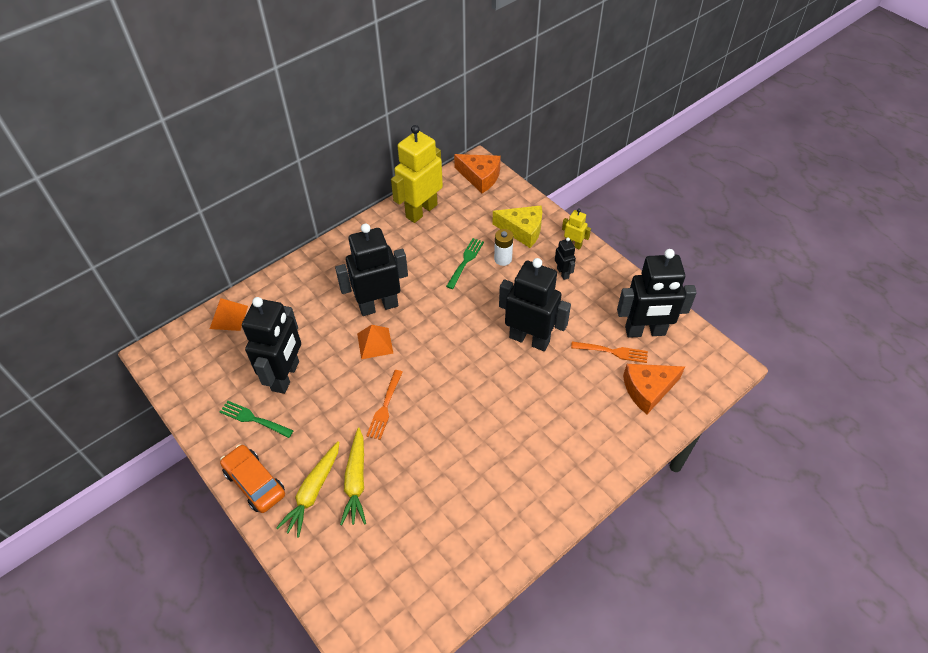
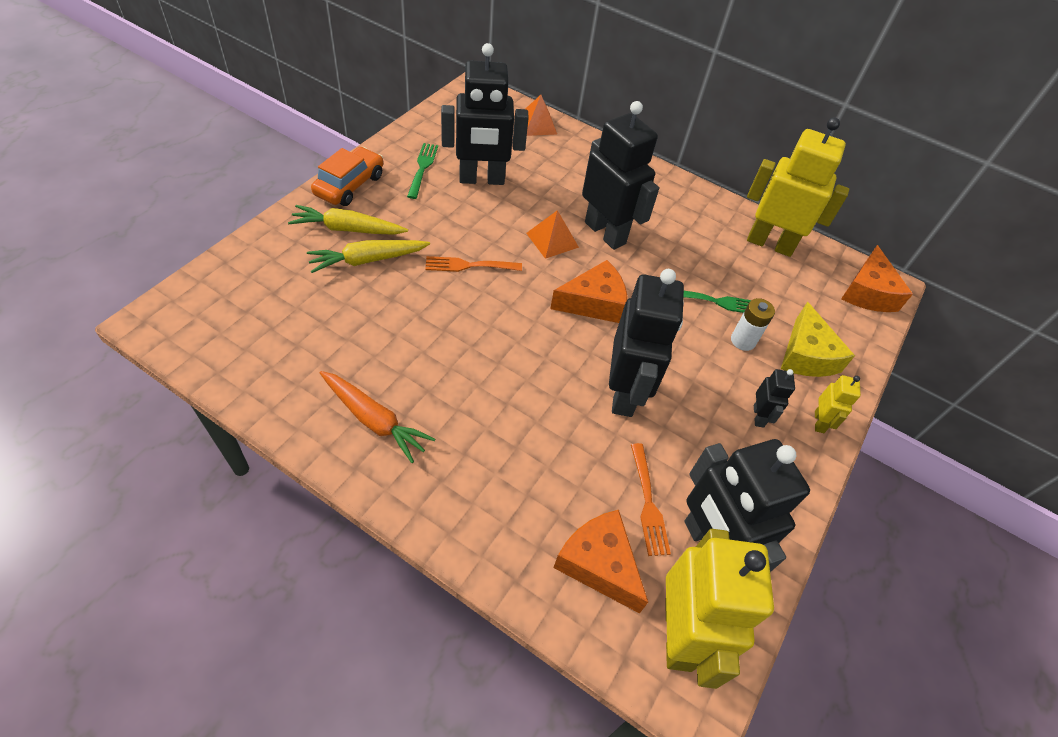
camera: 65 degrees right, 0 degrees up
(446, 334) = (593, 302): none -> orange cheese
(519, 499) = (374, 420): none -> orange carrot
(563, 273) = (759, 416): black robot -> black robot turned 45 degrees counterclockwise
(694, 363) = (679, 634): none -> yellow robot

